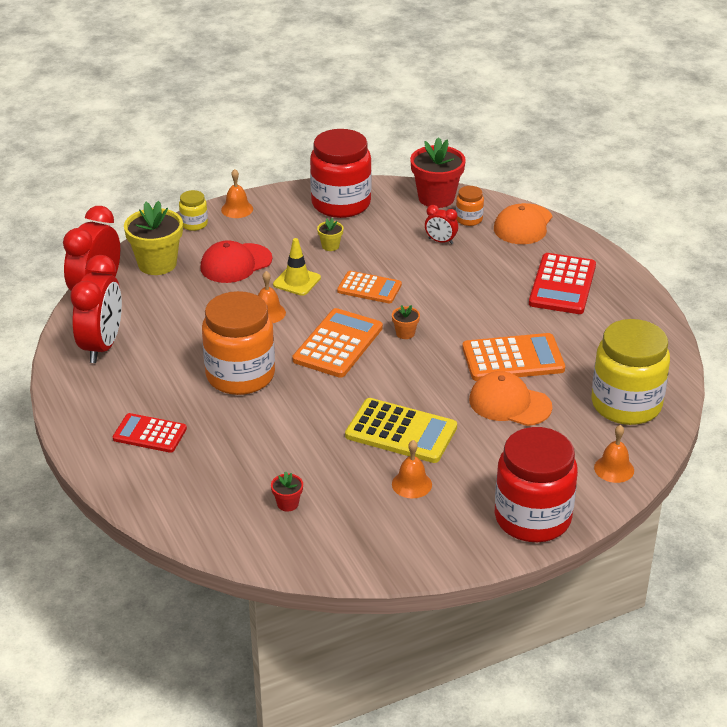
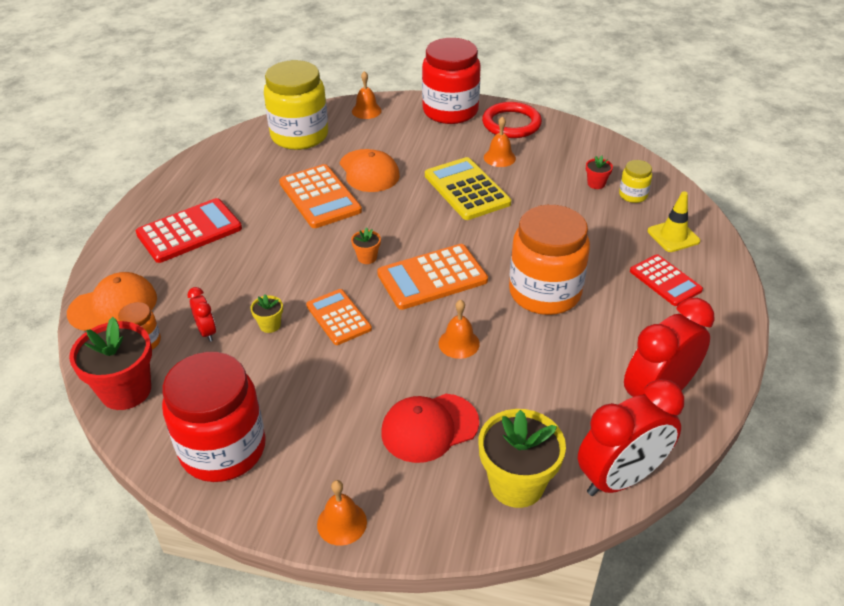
camera: 140 degrees left, 5 degrees up
(194, 224) = (417, 530): yellow jar -> yellow jar (633, 195)
(236, 263) = (429, 428): red cap -> red cap turned 150 degrees clockwise
(297, 281) = (393, 365): yellow traffic cone -> yellow traffic cone (673, 236)
(330, 246) = (310, 391): yellow flower pot -> yellow flower pot (270, 325)
(449, 537) = (511, 124): none -> red ring
(513, 359) = (320, 197): orange calculator -> orange calculator turned 150 degrees counterclockwise

